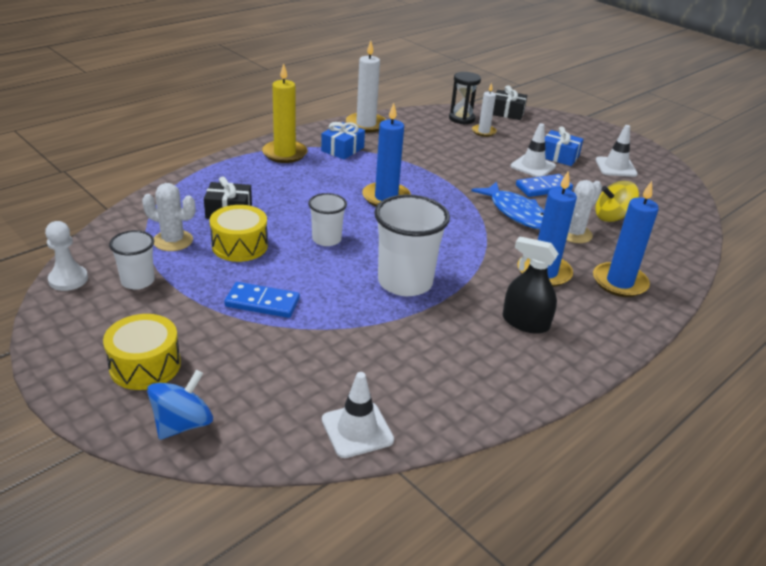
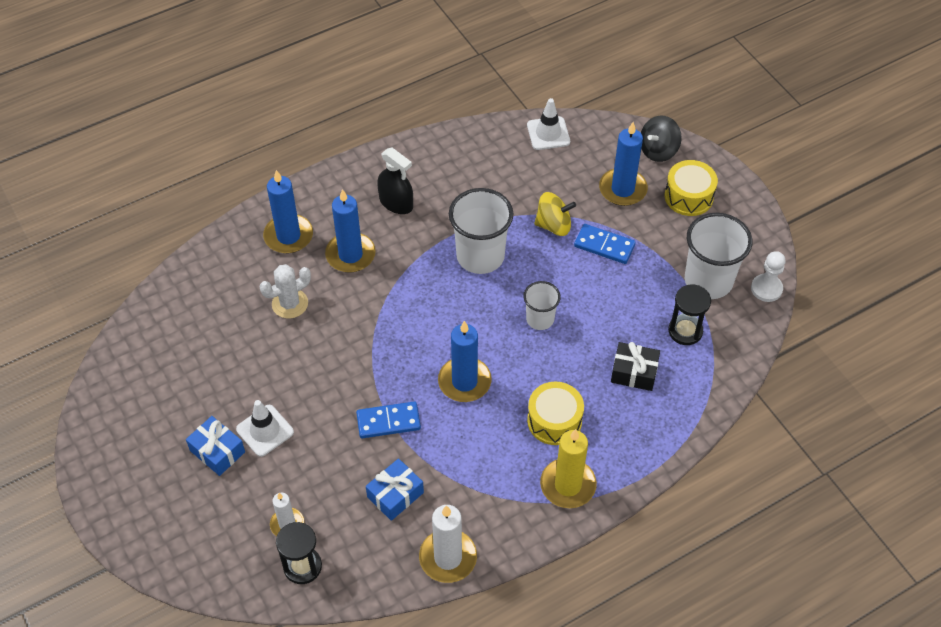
camera: 165 degrees left, 20 degrees up
(138, 281) = (708, 281): white cup -> white cup, size x1.77
(173, 241) = (685, 331): white cactus -> black hourglass
(183, 424) = (658, 150): blue spinning top -> black spinning top
(239, 365) = (622, 189): none -> blue candle
(240, 245) = (622, 318): yellow drum -> yellow drum (554, 421)
(342, 149) = (493, 491): blue gift -> blue gift (395, 495)
(507, 113) = (223, 582): black gift -> none
(516, 213) = (332, 342): blue fish -> none
(543, 188) = (277, 384): blue domino -> blue domino (388, 422)
(612, 217) = (232, 326): yellow spinning top -> yellow spinning top (553, 225)
(616, 167) = (159, 420): white traffic cone -> none

